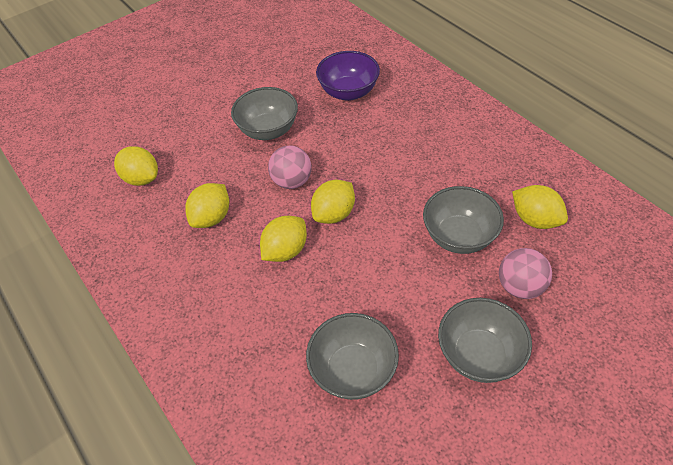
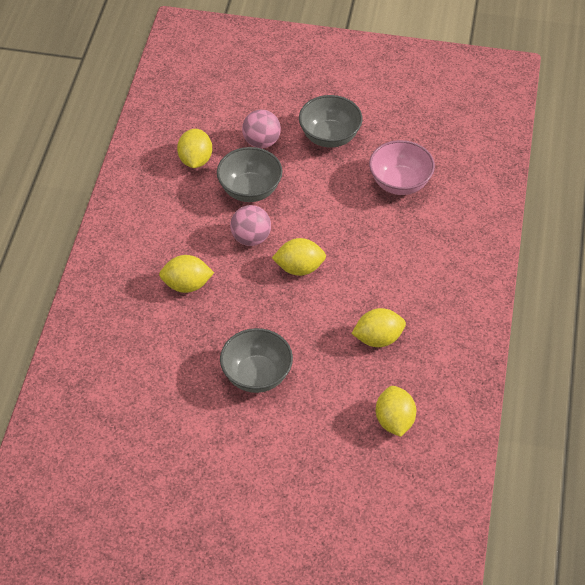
camera: 135 degrees left, 0 degrees up
(285, 251) = (358, 273): yellow lemon -> yellow lemon (187, 285)
(292, 181) = (295, 315): pink ball -> pink ball (251, 238)
(348, 92) = (154, 351): purple bowl -> none
(353, 370) = (400, 183): grey bowl -> pink bowl

